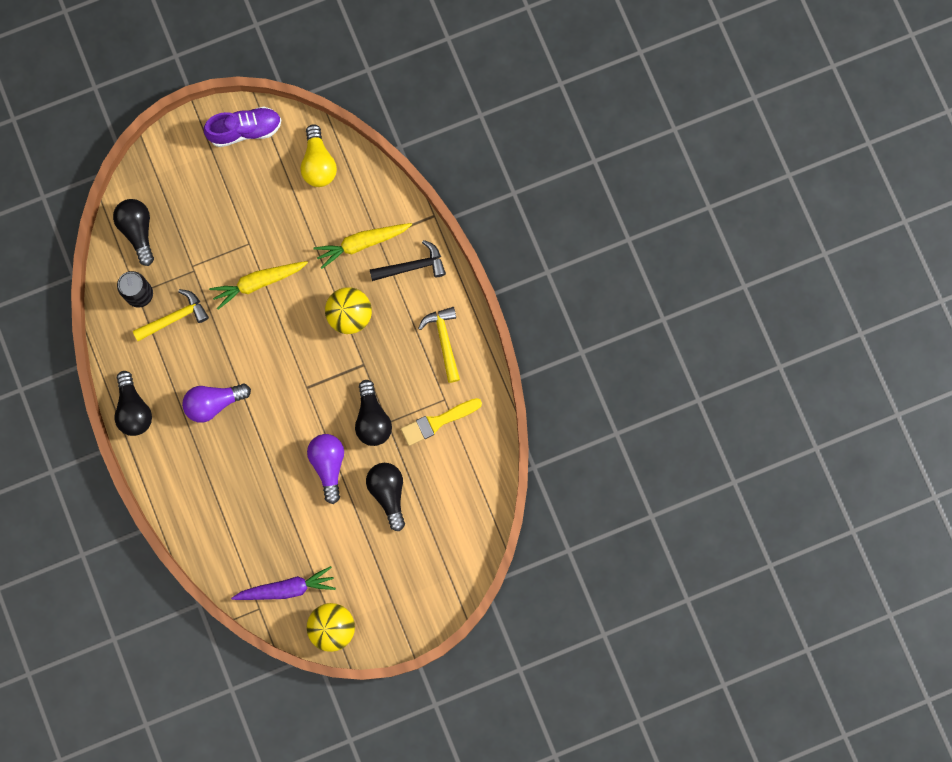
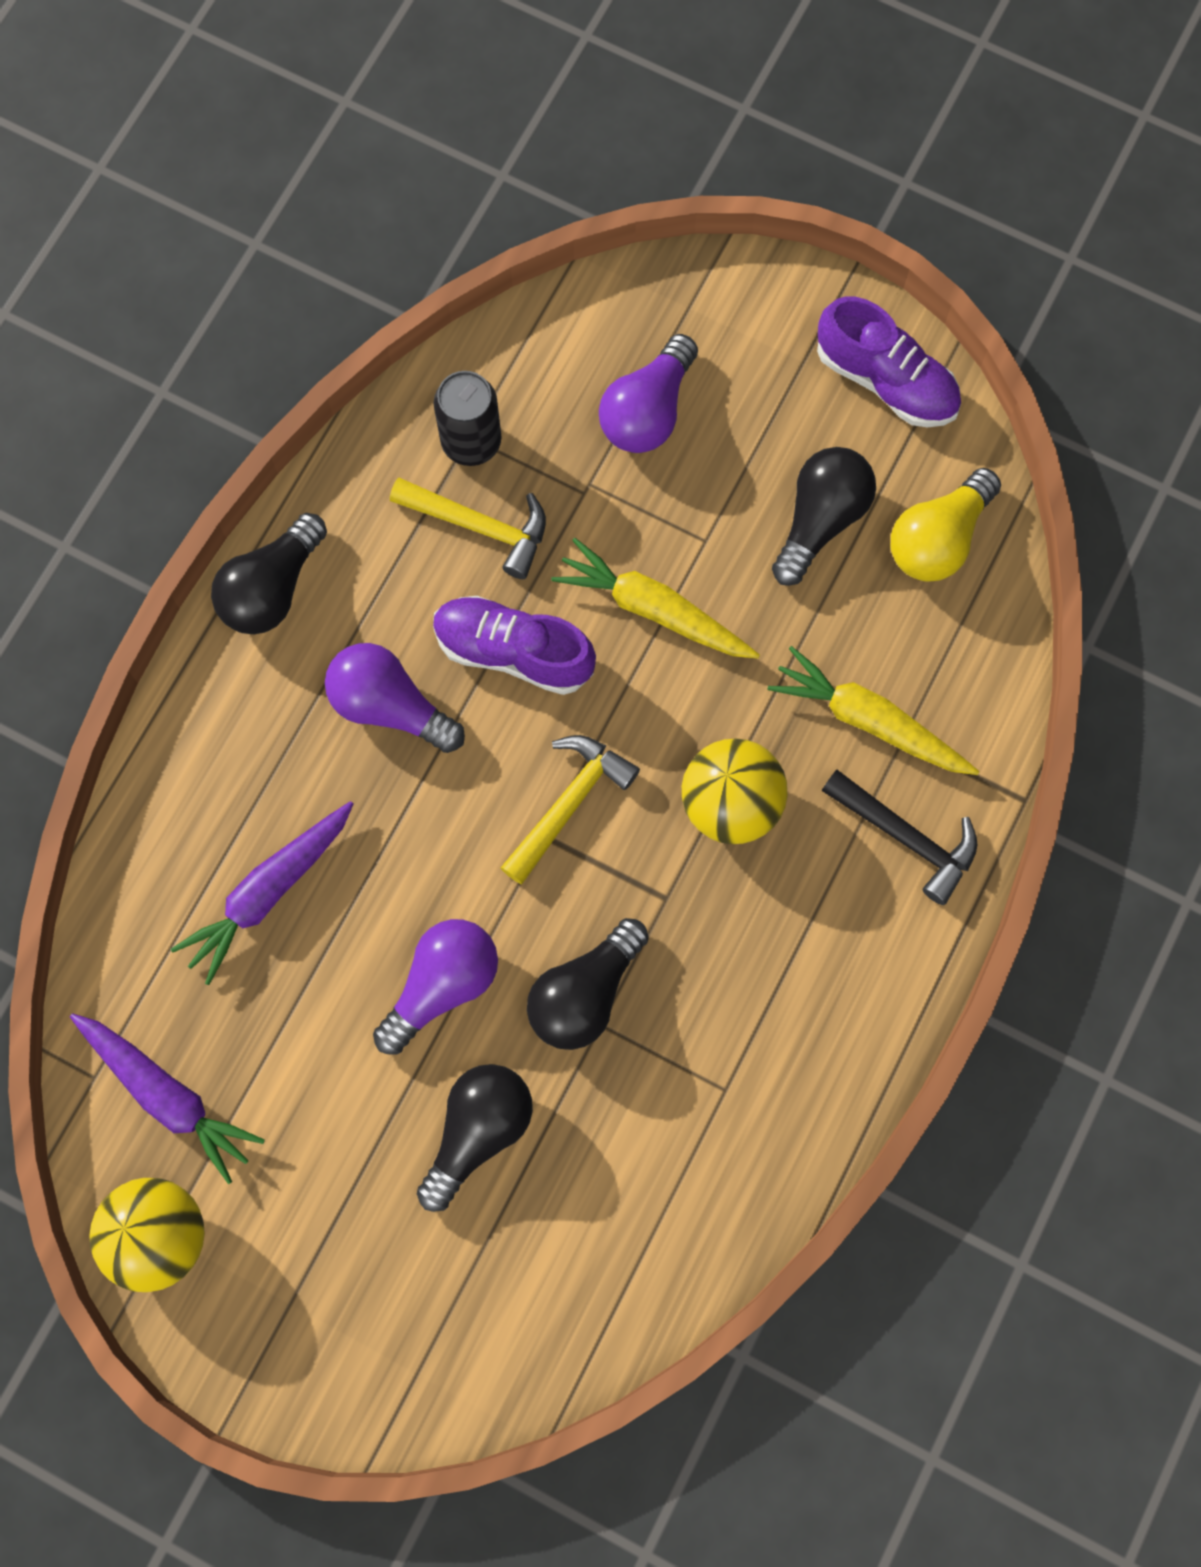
camera: 50 degrees right, 5 degrees down
(138, 231) = (572, 355): black light bulb -> black light bulb (820, 520)
(183, 222) = (648, 411): none -> purple light bulb
(231, 344) = (513, 652): none -> purple shoe
(245, 498) = (269, 891): none -> purple carrot
(437, 422) = (676, 1111): yellow brush -> none
(444, 340) = (827, 1001): yellow hammer -> yellow hammer (569, 803)

